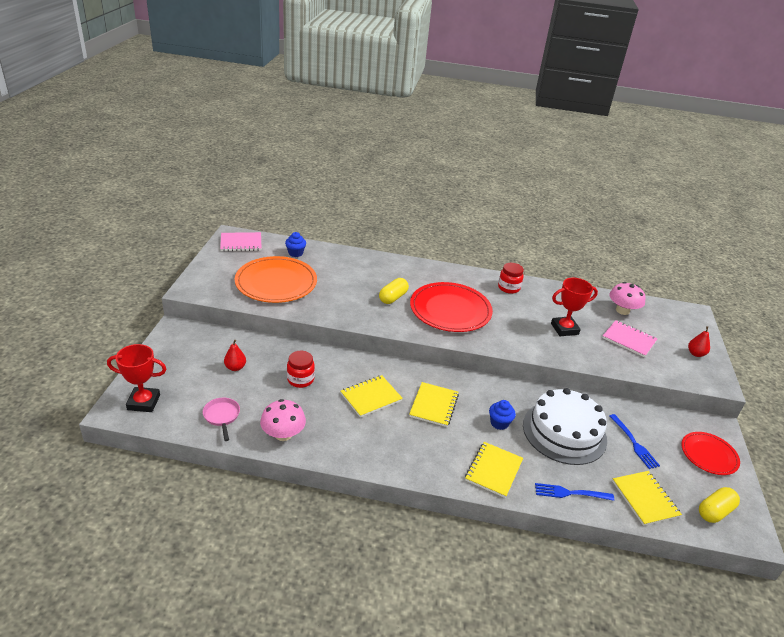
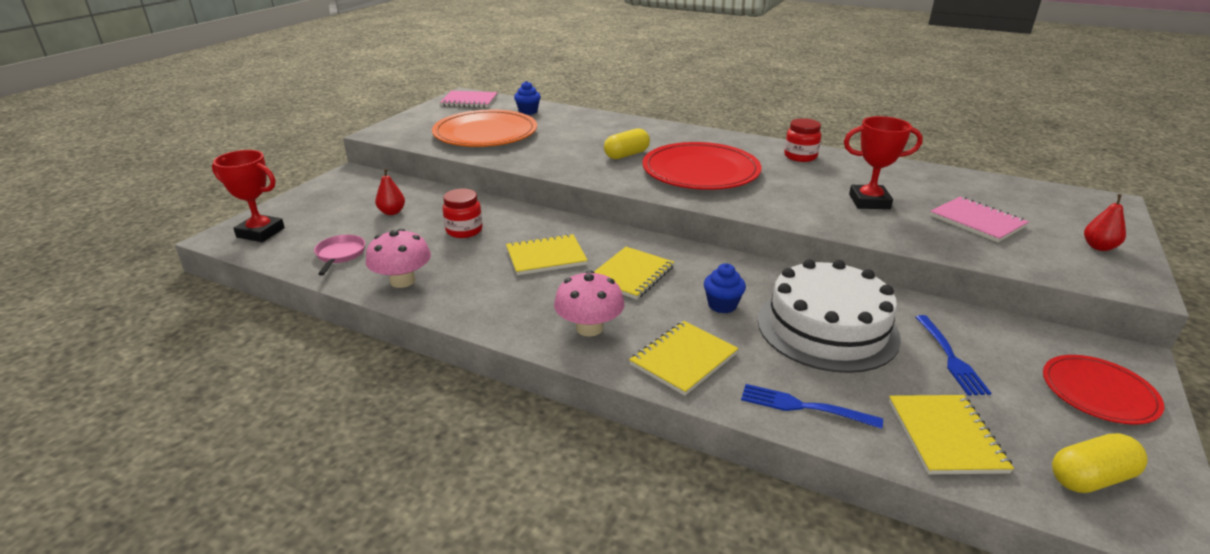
camera: 20 degrees right, 5 degrees down
(622, 310) = (977, 190): pink mushroom -> pink mushroom (589, 328)

